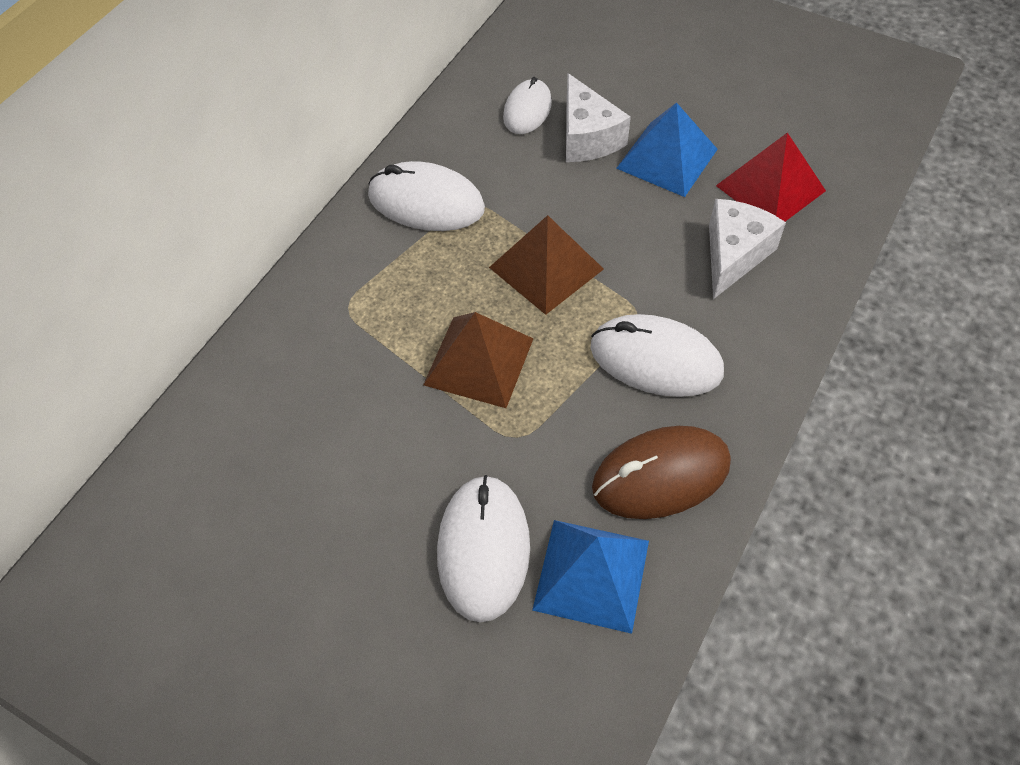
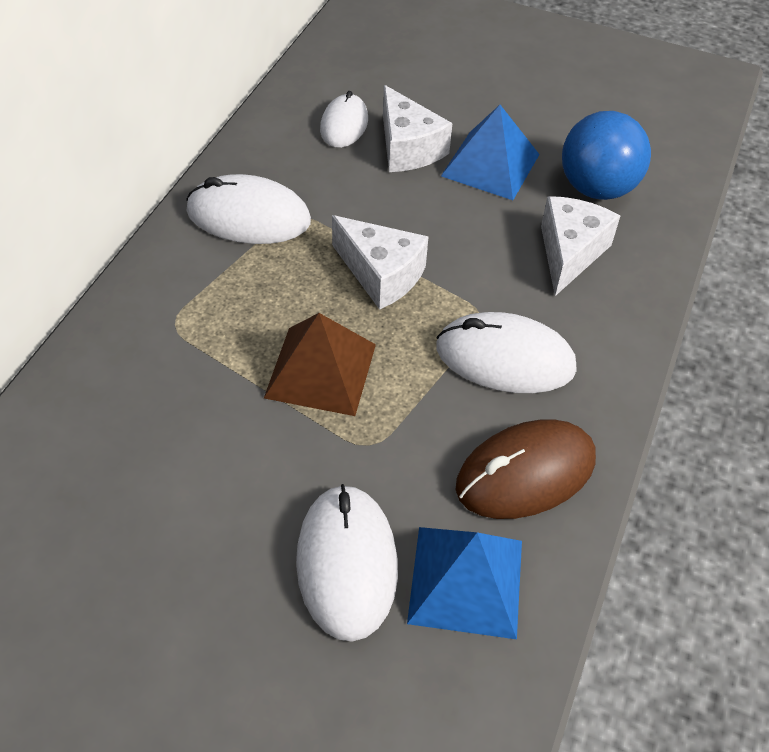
camera: 10 degrees left, 5 degrees down
(546, 268) = (381, 274): brown pyramid -> white cheese
(770, 188) = (596, 188): red pyramid -> blue ball

